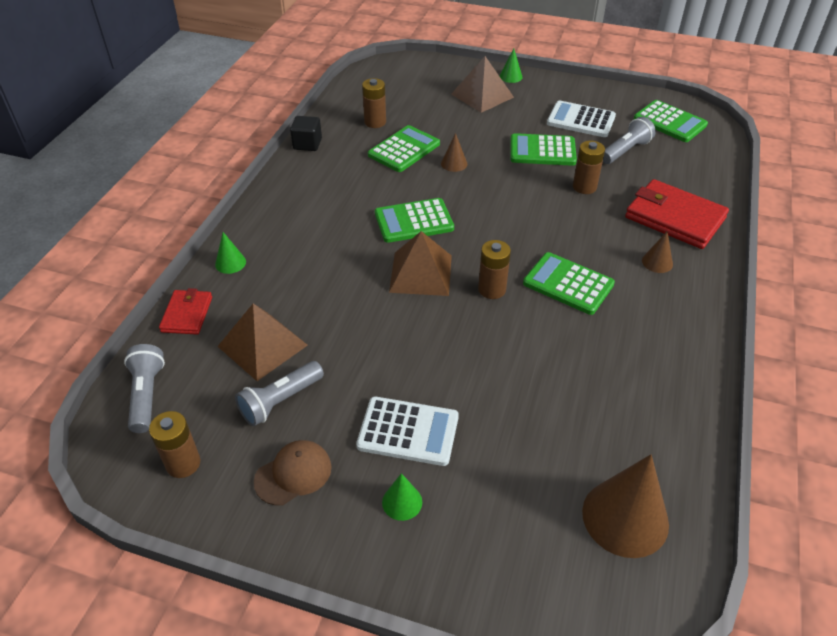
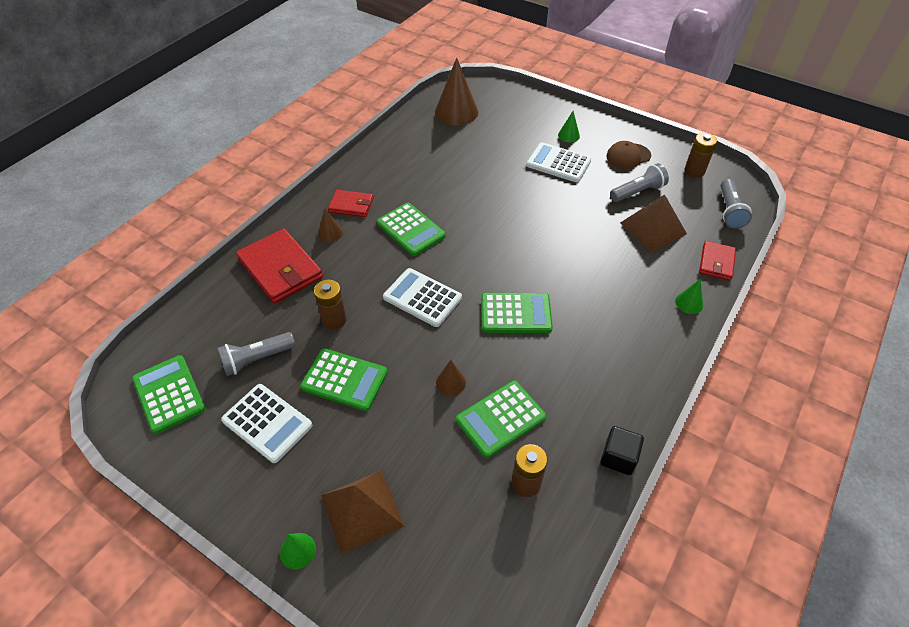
camera: 165 degrees left, 5 degrees up
(421, 273) = (523, 260): brown pyramid -> none
(492, 289) = (471, 236): brown battery -> none
(513, 218) = (422, 298): none -> white calculator
(661, 300) = (351, 205): none -> red wallet

